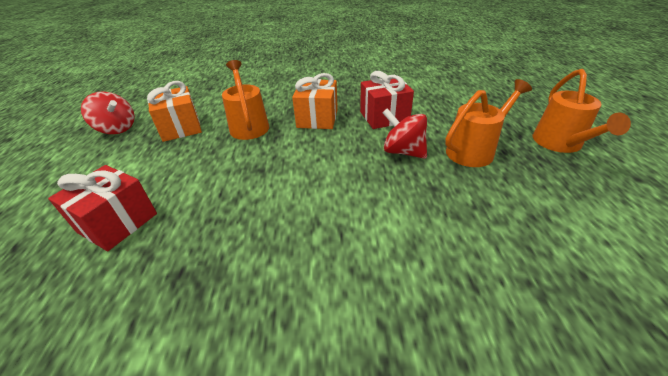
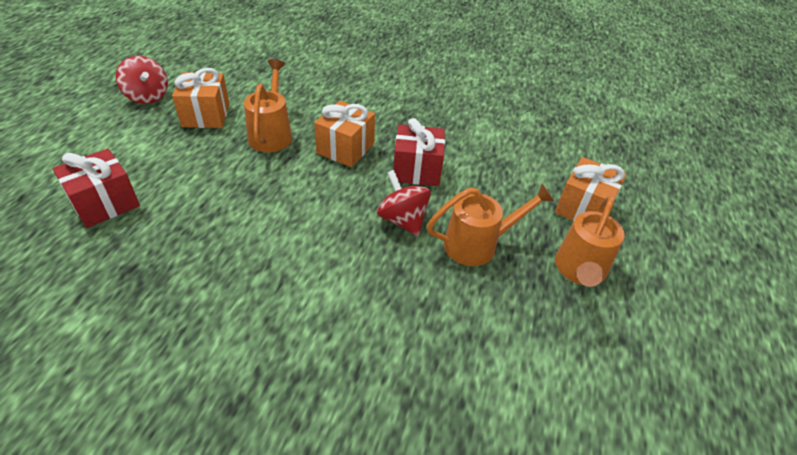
camera: 15 degrees right, 5 degrees up
(520, 106) = (583, 208): none -> orange gift

